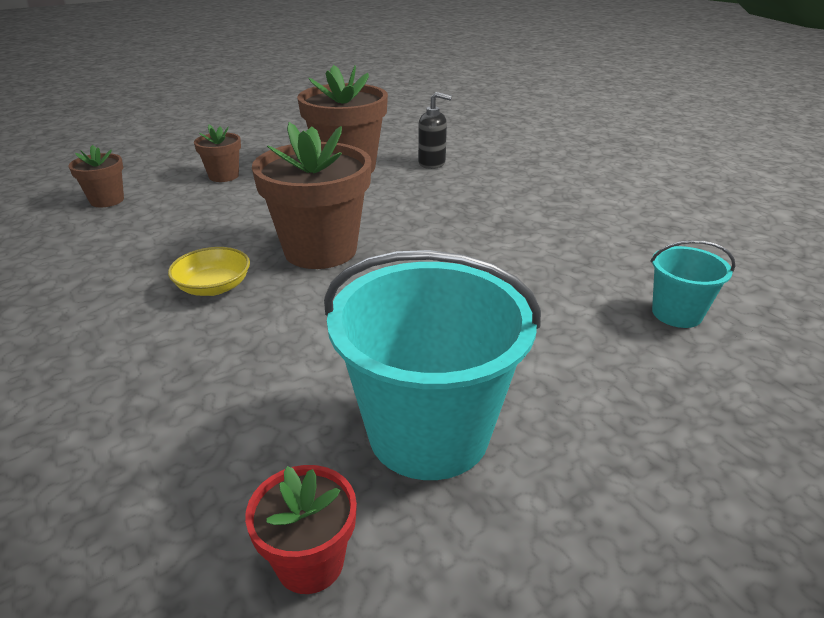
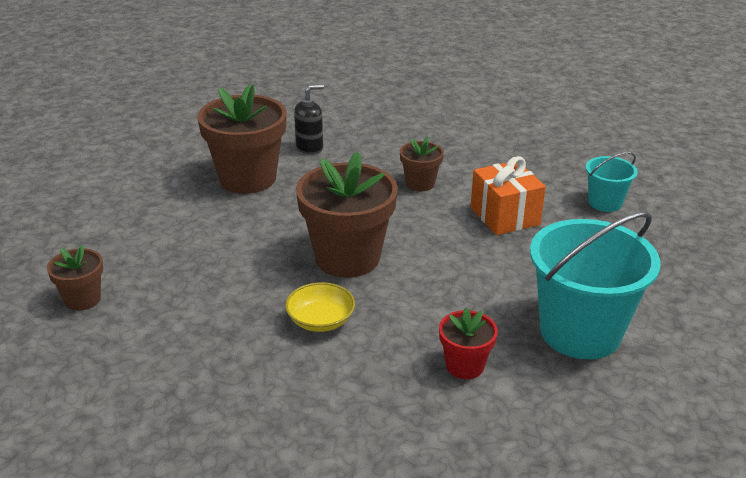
camera: 40 degrees left, 0 degrees up
(224, 176) = (150, 230): brown flower pot -> brown flower pot (420, 183)
(310, 562) = (616, 416): red flower pot -> red flower pot (465, 366)
(528, 278) = (504, 216): none -> orange gift

